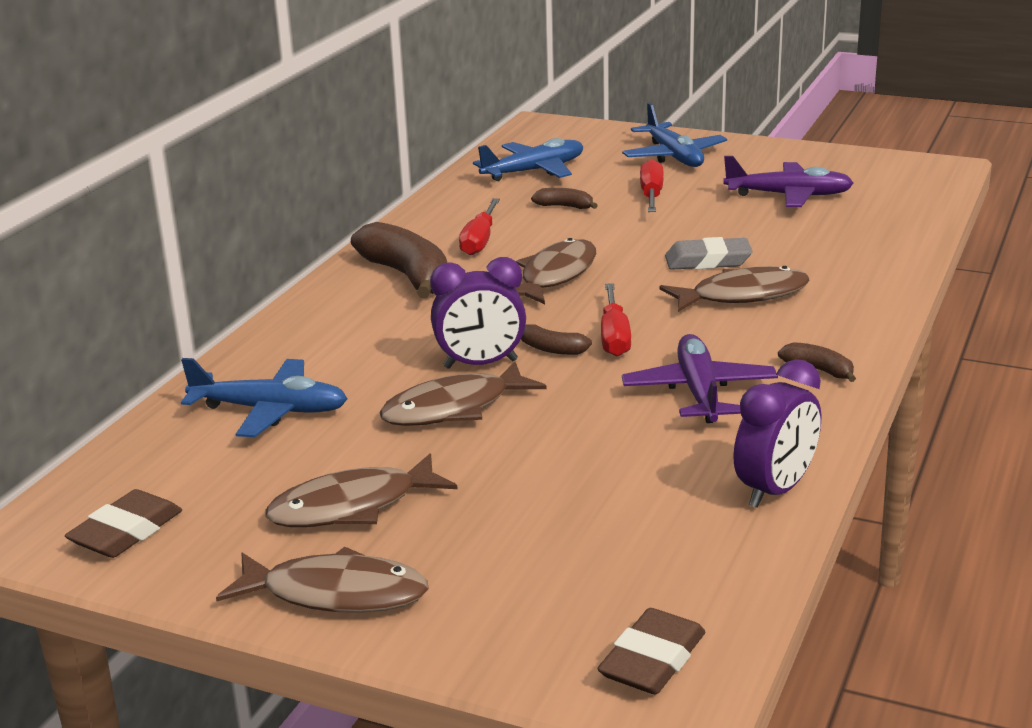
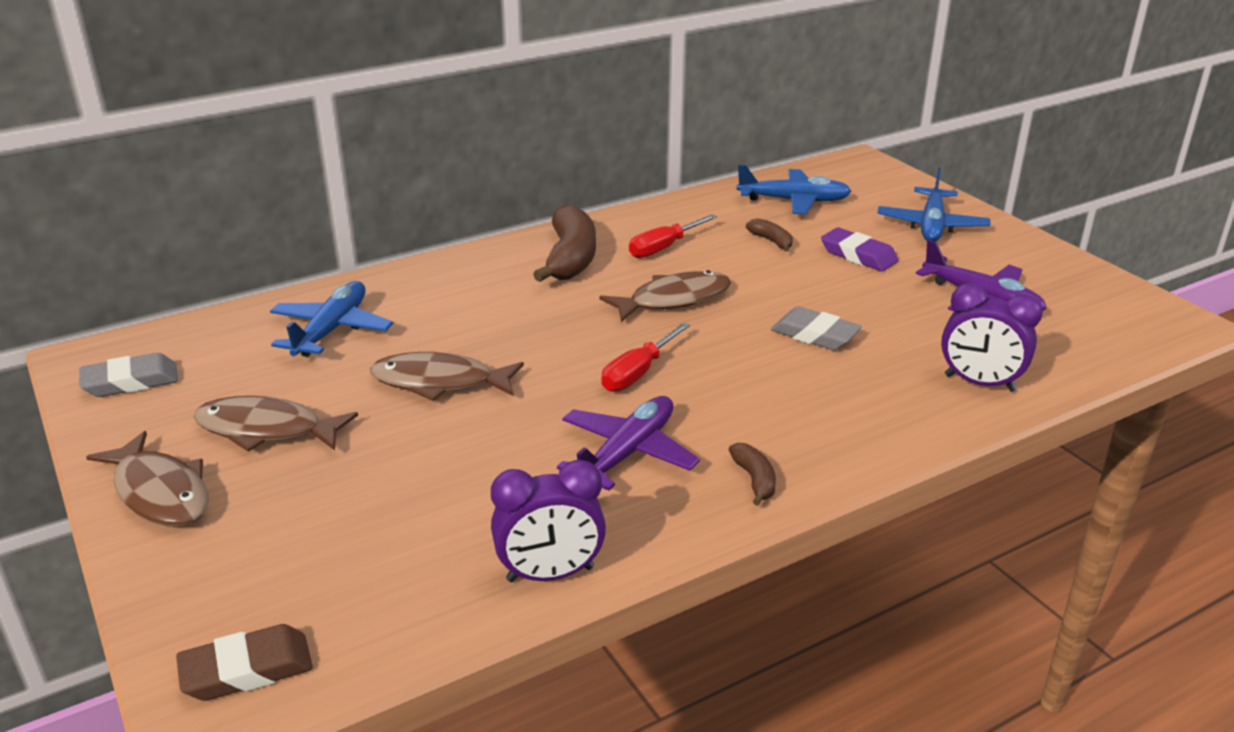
camera: 35 degrees right, 5 degrees up
(126, 532) = (131, 382): brown eraser -> grey eraser
(270, 410) = (332, 330): blue plane -> blue plane turned 120 degrees counterclockwise
(480, 364) = (510, 354): purple clock -> purple clock (979, 383)
(551, 349) = (577, 363): brown banana -> none
(651, 195) = (858, 255): red screwdriver -> purple eraser
(742, 295) = (796, 379): brown fish -> none

